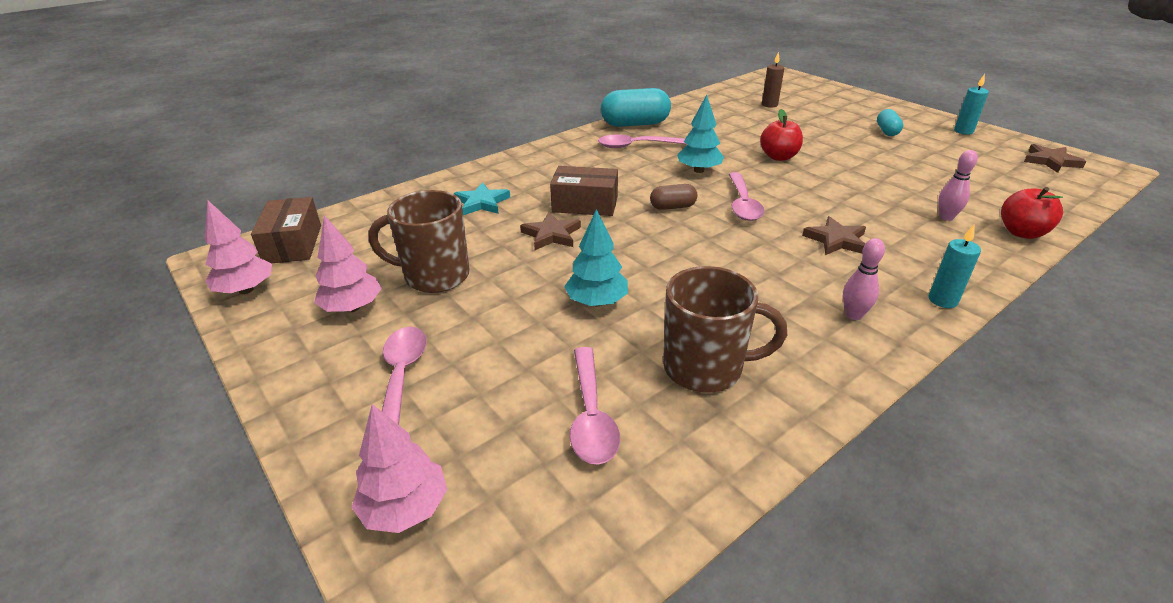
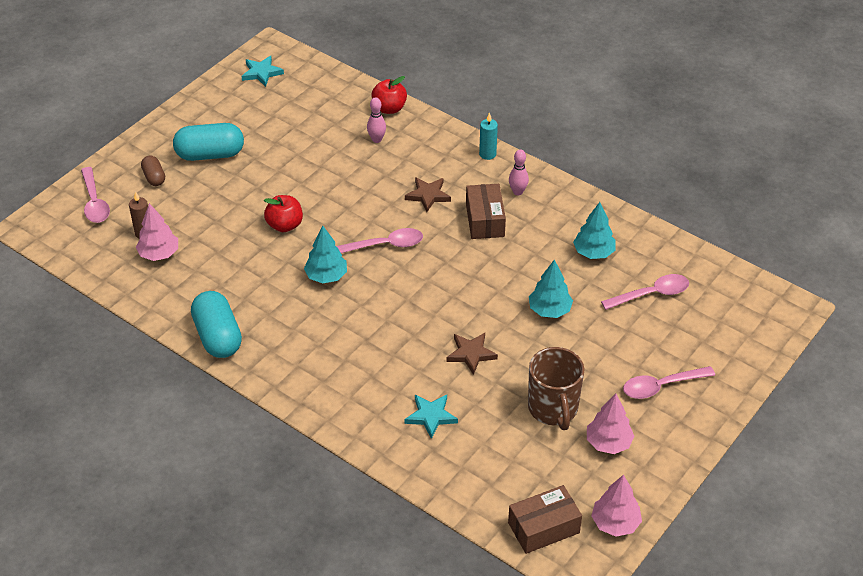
camera: 105 degrees left, 10 degrees up
(405, 508) = (741, 350): pink tree -> pink tree (159, 254)
(585, 204) = (413, 343): brown box -> brown box (485, 220)
(636, 146) = (278, 327): pink spoon -> pink spoon (95, 202)
(672, 207) = (402, 286): brown capsule -> brown capsule (154, 177)
(705, 368) = (593, 252): brown mug -> turquoise tree
(887, 131) = (210, 154): turquoise capsule -> turquoise capsule, size x1.88
(963, 131) = (202, 108): turquoise candle -> none
(1050, 161) = (261, 73): brown star -> turquoise star

